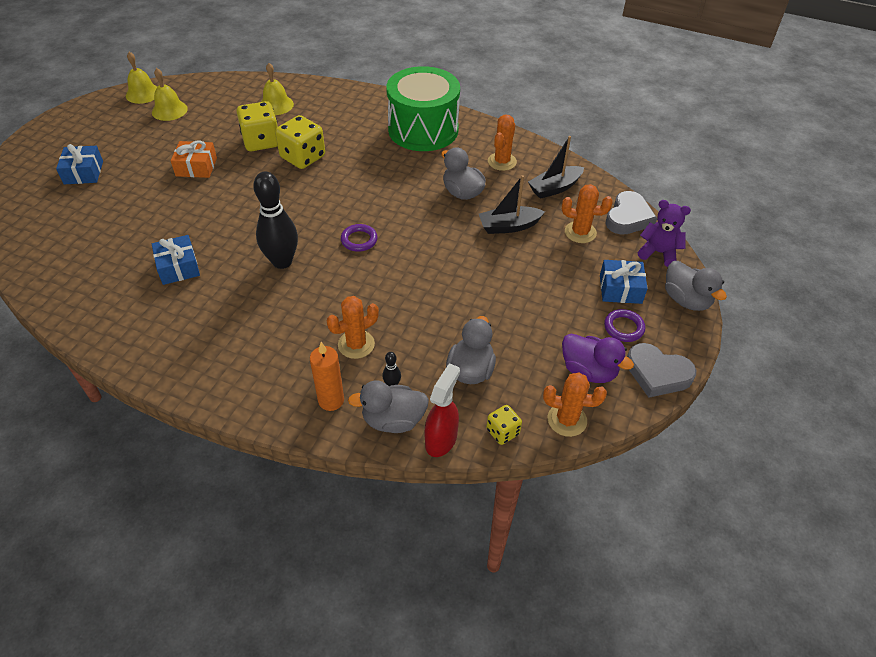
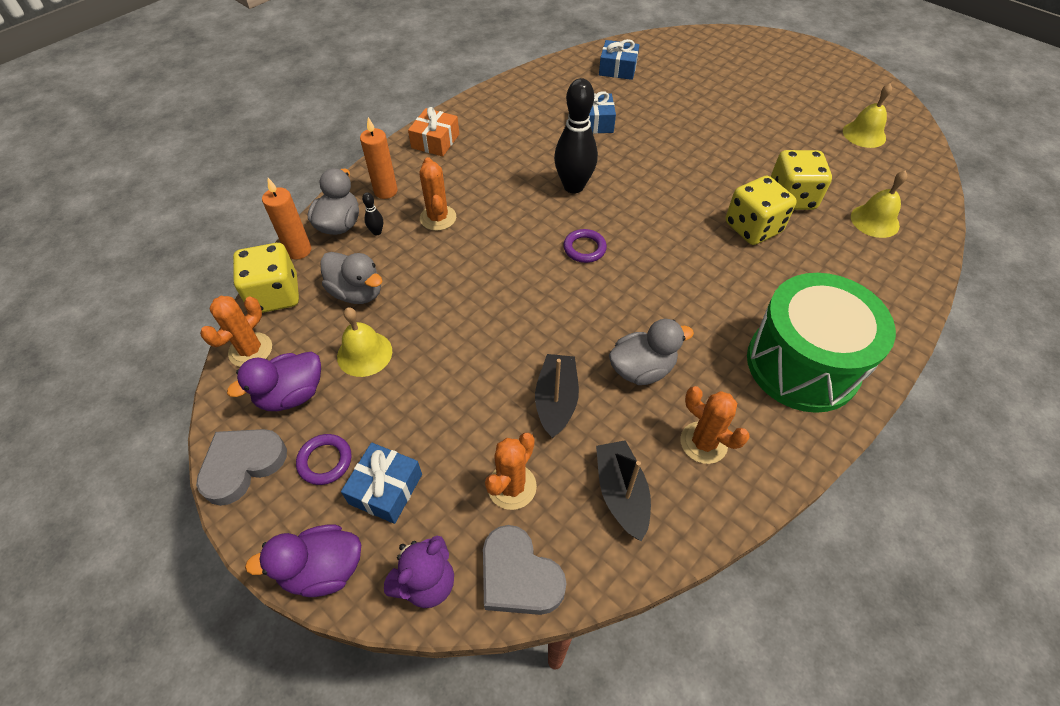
camera: 110 degrees right, 5 degrees up
(83, 172) = (752, 76): blue gift -> blue gift (618, 69)
(143, 93) = (901, 118): yellow bell -> yellow bell (364, 353)
(196, 167) = (748, 145): orange gift -> orange gift (435, 141)
(441, 439) = (298, 250): red spray bottle -> orange candle
(502, 432) = (275, 295): yellow dice -> yellow dice, size x1.86
(686, 300) = (323, 569): grey duck -> purple duck

